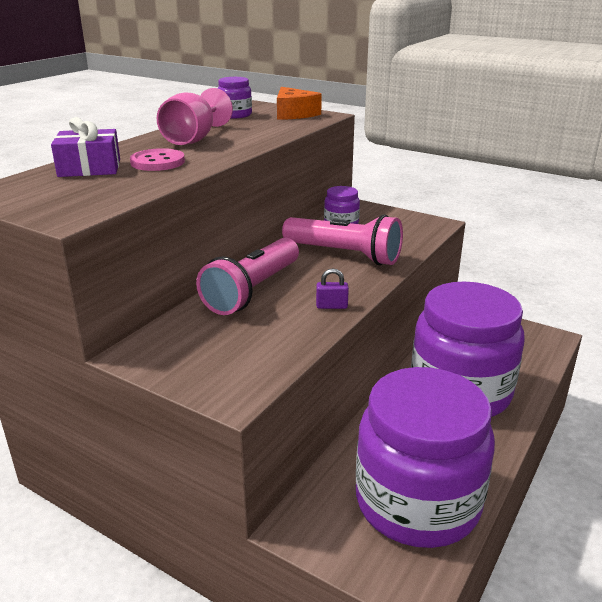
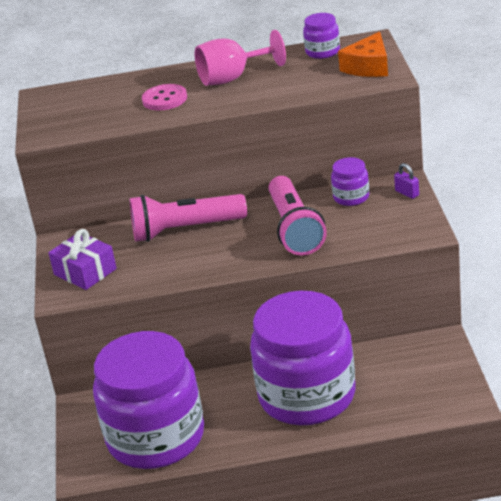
camera: 55 degrees right, 5 degrees up
(89, 168) = (122, 90): purple gift -> purple gift (85, 272)
(331, 306) = (205, 268): purple padlock -> purple padlock (407, 193)

